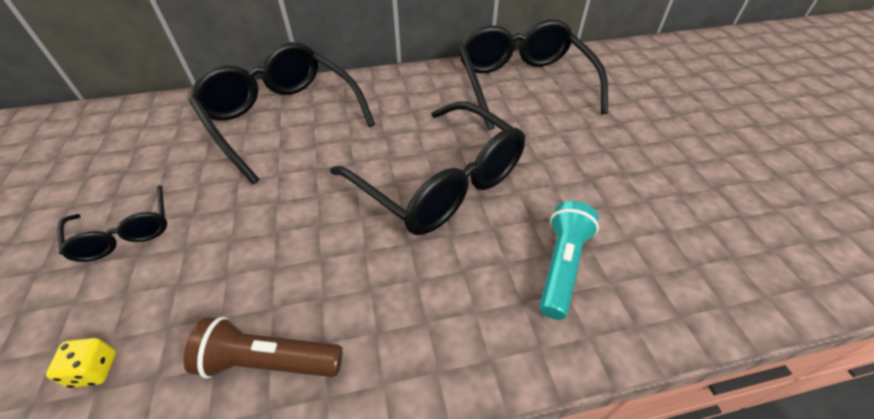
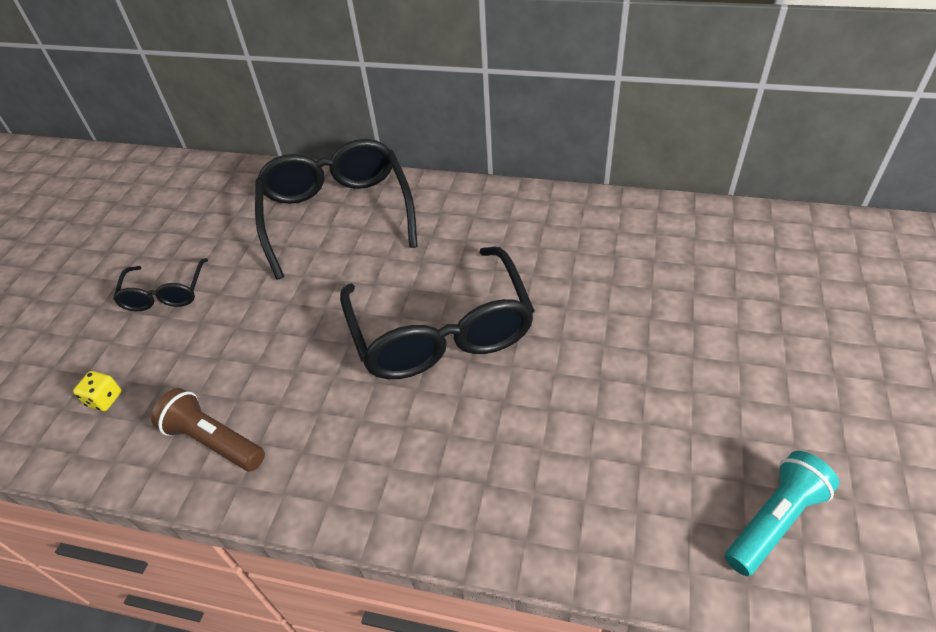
camera: 30 degrees right, 0 degrees up
(523, 85) = (612, 240): black glasses -> none
(561, 266) = (498, 457): turquoise flashlight -> turquoise flashlight (774, 521)

